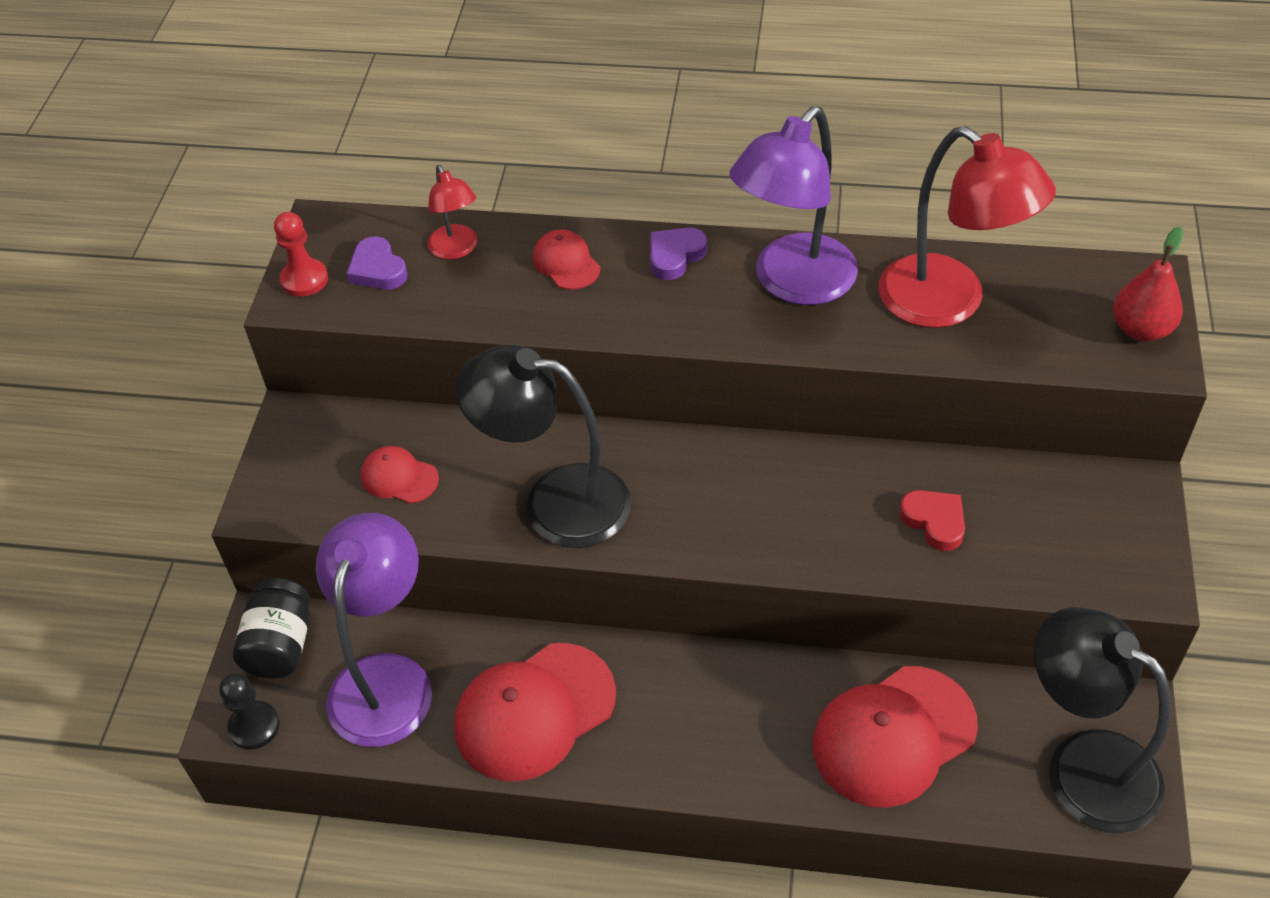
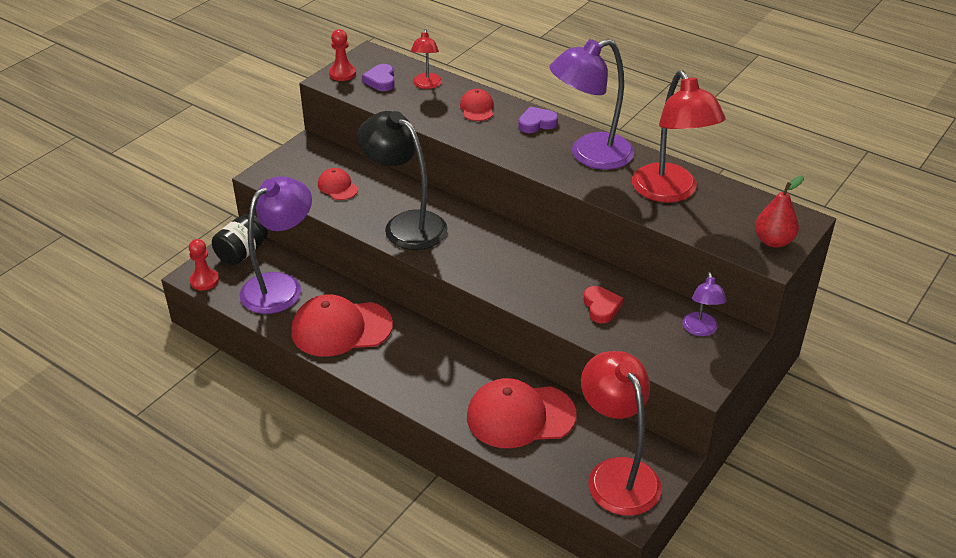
camera: 25 degrees right, 10 degrees down
(254, 726) = (204, 281): black pawn -> red pawn
(1082, 766) = (617, 474): black lamp -> red lamp
(1088, 499) = (700, 330): none -> purple lamp

